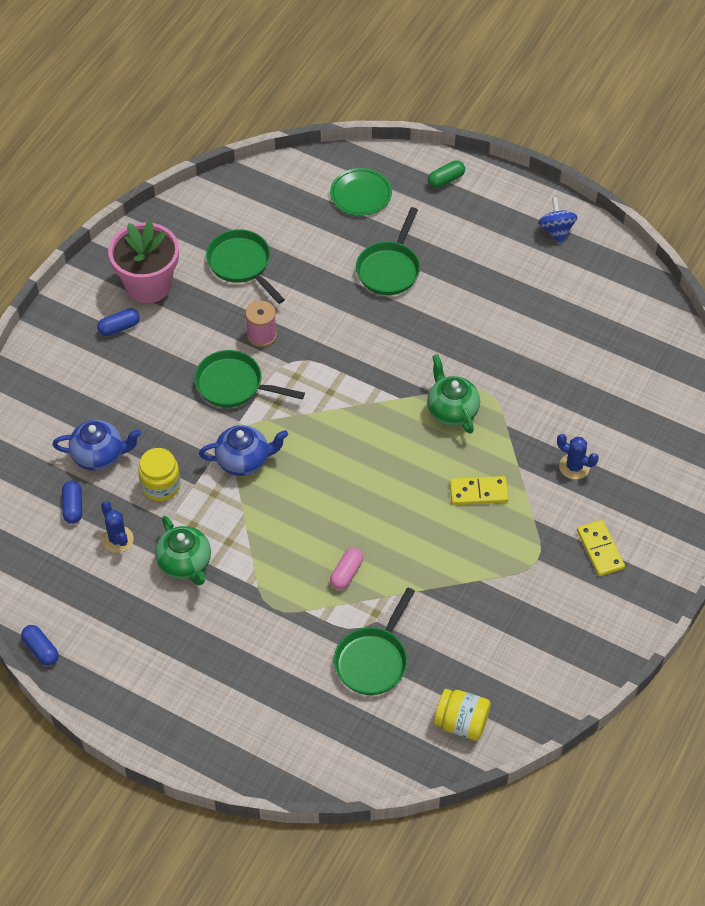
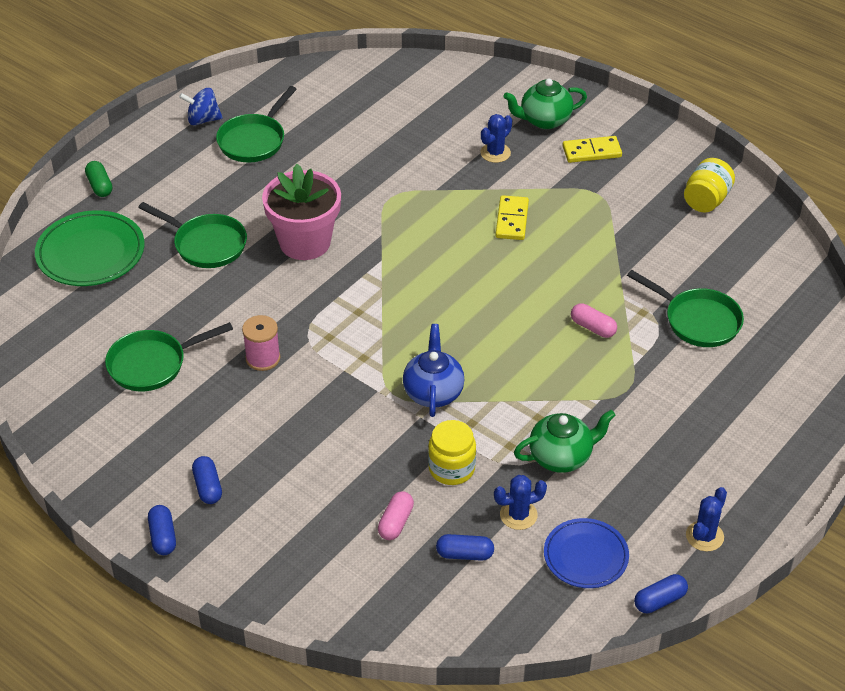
camera: 80 degrees left, 10 degrees down
(67, 310) = (163, 537): none -> blue capsule
(80, 592) = (585, 556): none -> blue plate
(99, 456) = (396, 522): blue teapot -> pink capsule
(112, 679) = (704, 536): none -> blue cactus
(148, 285) = (151, 453): pink flower pot -> pink flower pot (305, 242)
(234, 385) = (326, 389): green pan -> green pan (254, 140)
(360, 194) = (91, 253): green plate -> green plate, size x1.51
(451, 410) = (408, 224): green teapot -> green teapot (544, 120)
(461, 723) = (771, 269): yellow jar -> yellow jar (706, 200)

